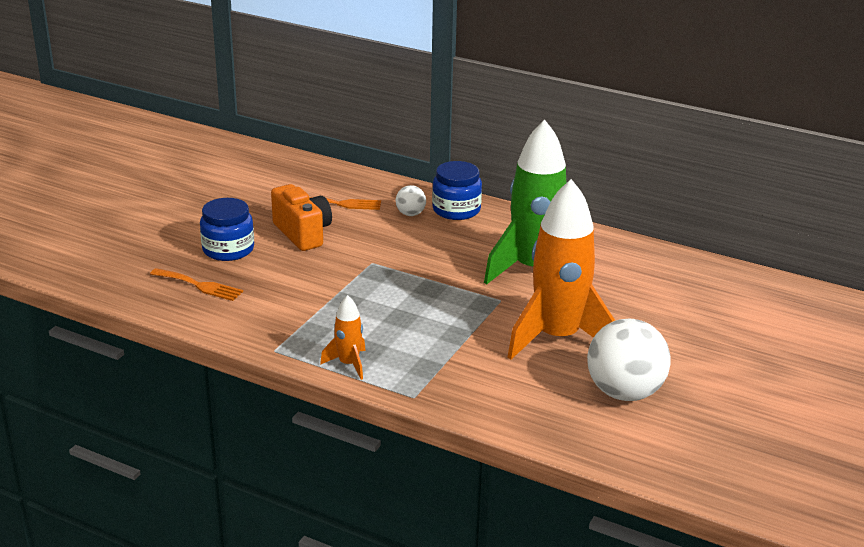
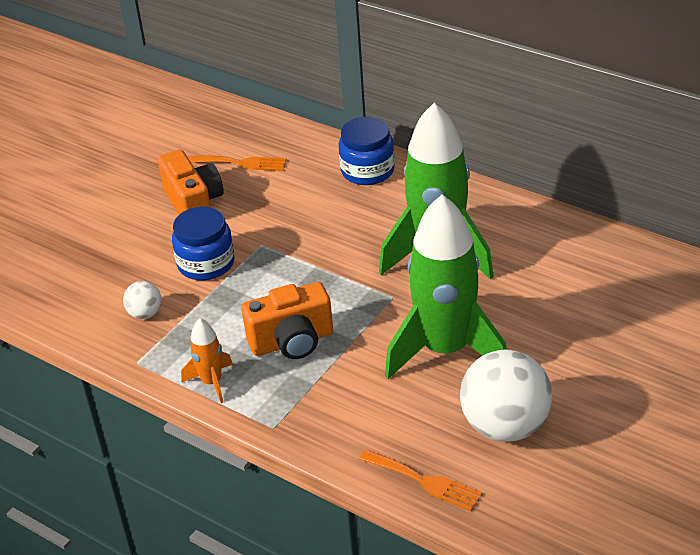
camera: 10 degrees right, 10 degrees up
(200, 285) = (73, 275): orange fork -> orange fork (424, 481)
(228, 249) = (111, 226): blue jar -> blue jar (206, 263)
(410, 214) = (316, 177): white ball -> white ball (145, 313)
(417, 333) = (292, 342): none -> orange camera
(557, 338) = (445, 350): orange rocket -> green rocket

